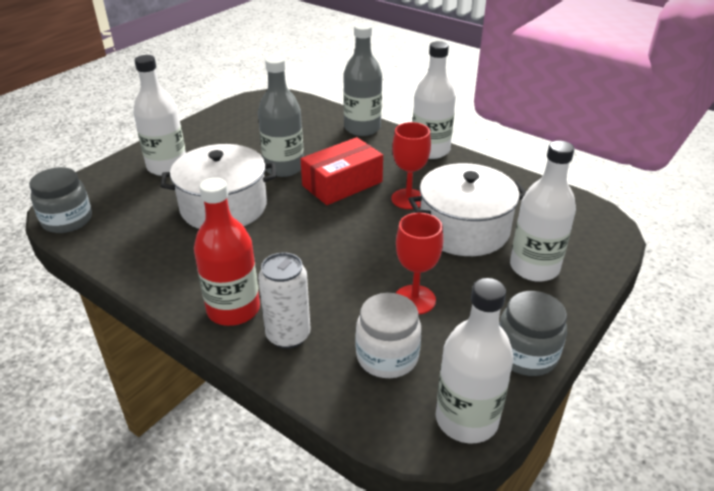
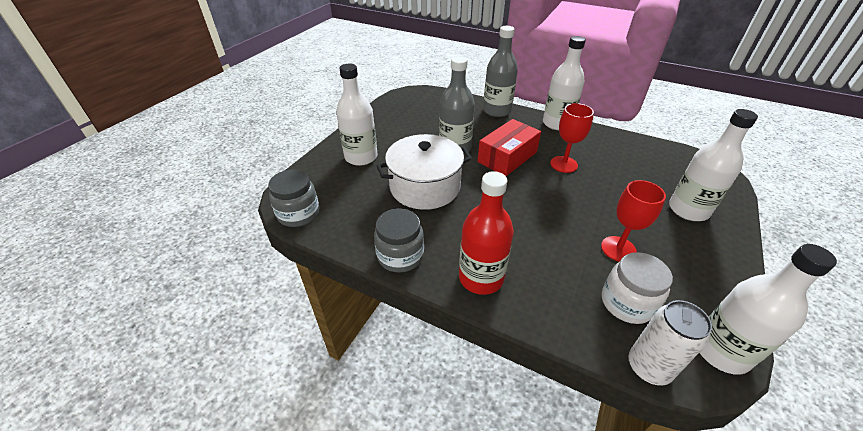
camera: 10 degrees left, 5 degrees up
(288, 335) = (538, 295): white can -> white can (648, 367)
(464, 229) = (619, 184): white pot -> none
(526, 354) = (728, 285): grey jar -> grey jar (400, 256)

